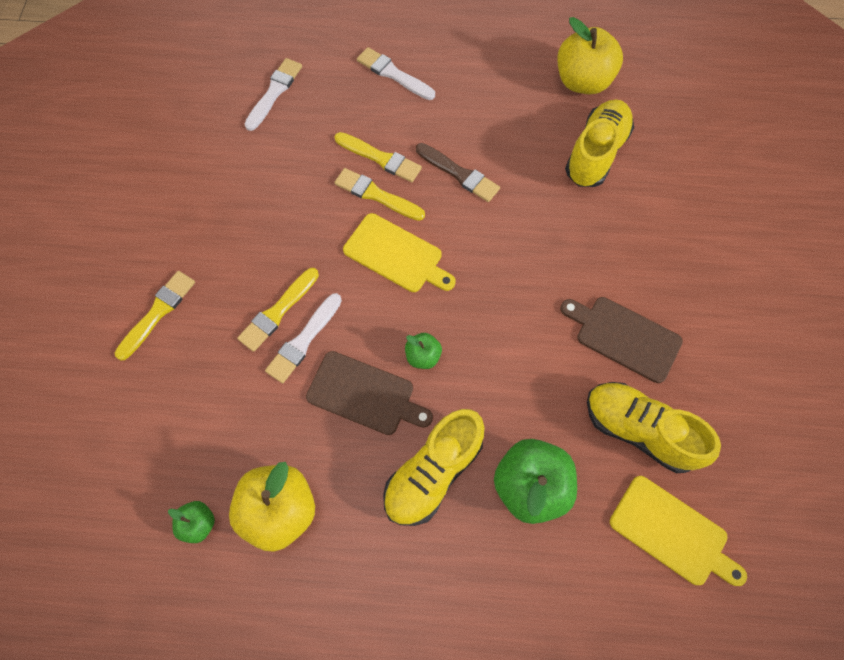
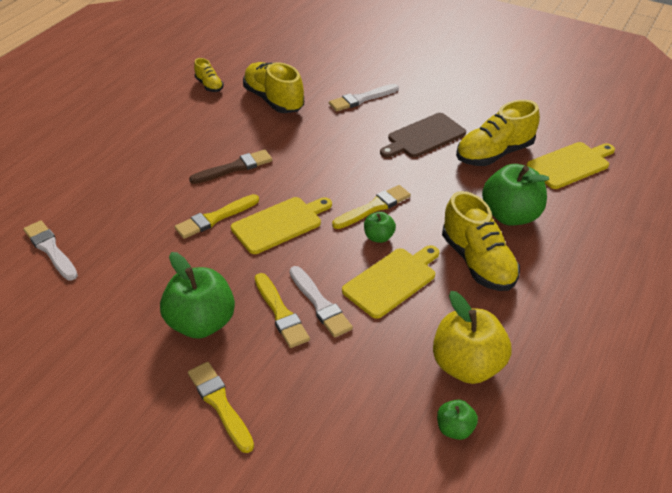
camera: 65 degrees left, 25 degrees down
(239, 253) = (201, 323): none -> green apple
(365, 394) = (392, 280): brown cutting board -> yellow cutting board
(380, 158) = (182, 205): yellow brush -> yellow brush (374, 207)
(393, 74) = (107, 172): white brush -> white brush (362, 99)
(582, 81) = (209, 85): yellow apple -> yellow shoe

